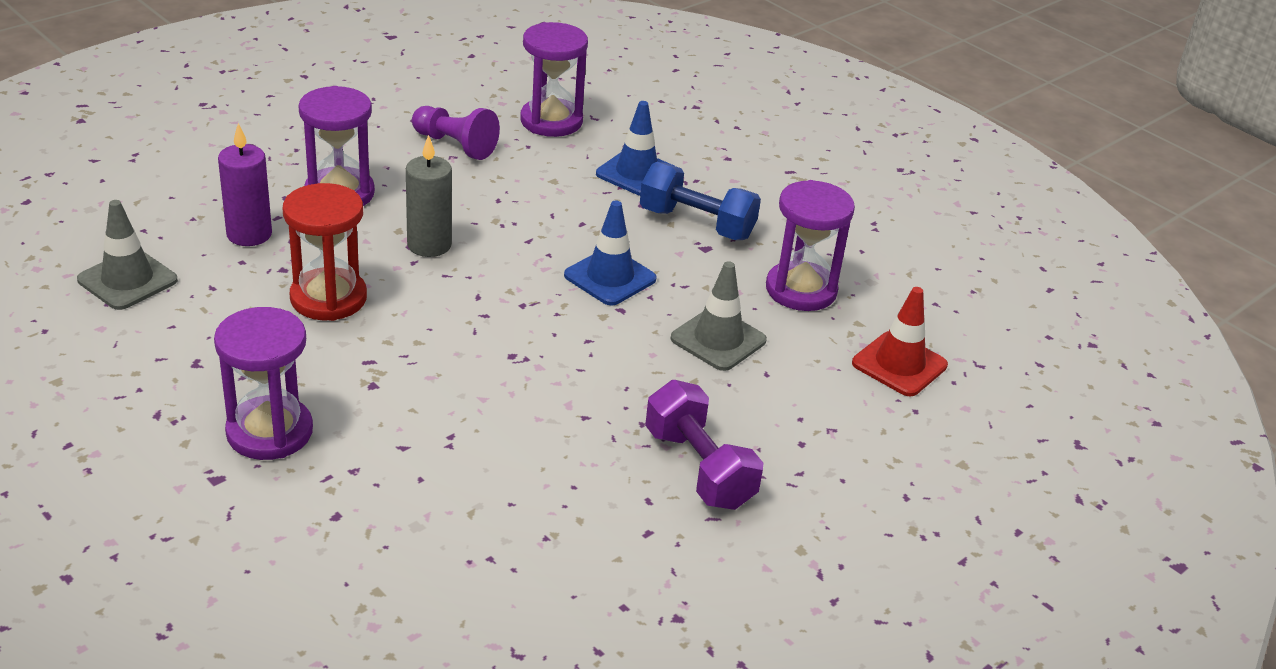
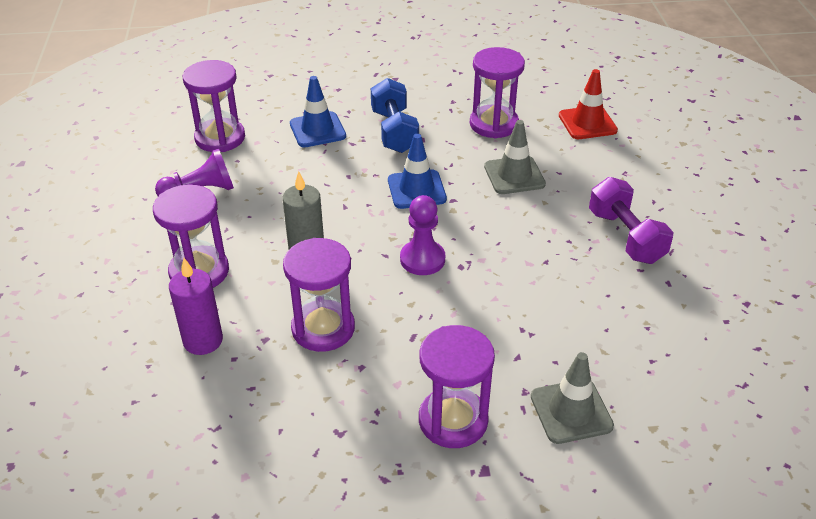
camera: 50 degrees left, 5 degrees up
(127, 280) = (195, 436): grey traffic cone -> grey traffic cone (571, 411)
(328, 298) = (323, 328): red hourglass -> purple hourglass
(496, 324) = (422, 259): none -> purple pawn
(697, 224) = (394, 131): blue dumbbell -> blue dumbbell turned 75 degrees counterclockwise
(698, 468) = (625, 237): purple dumbbell -> purple dumbbell turned 60 degrees clockwise

